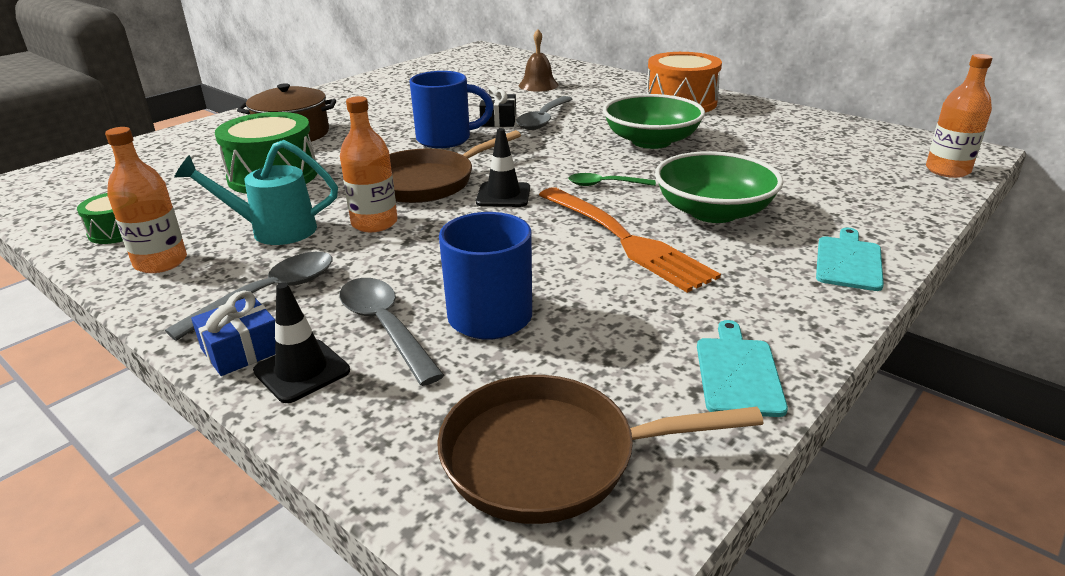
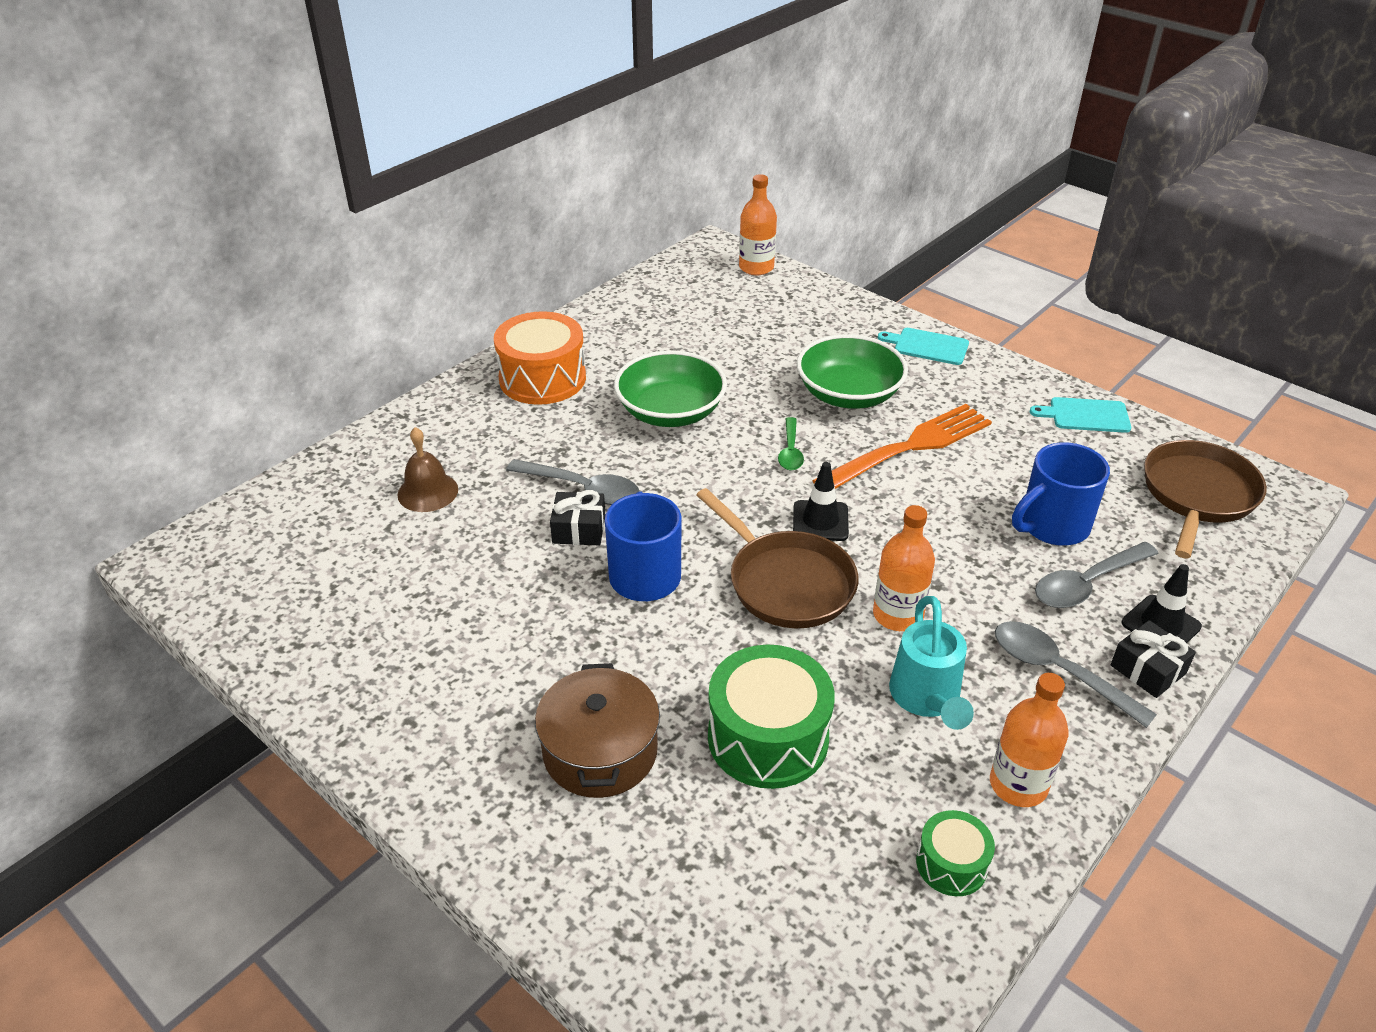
camera: 90 degrees left, 10 degrees up
(242, 350) = (1148, 669): blue gift -> black gift
(551, 457) = (1197, 495): brown pan -> brown pan turned 150 degrees counterclockwise

